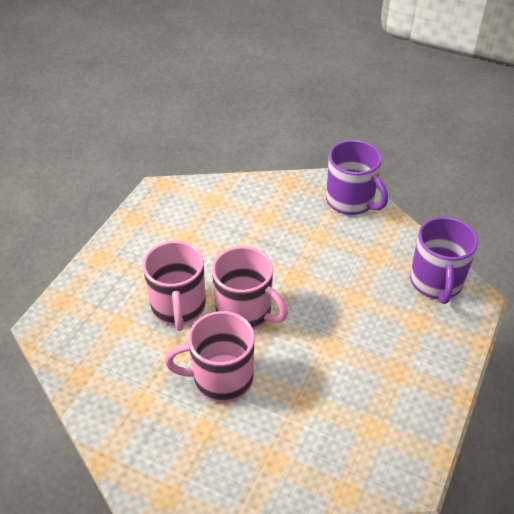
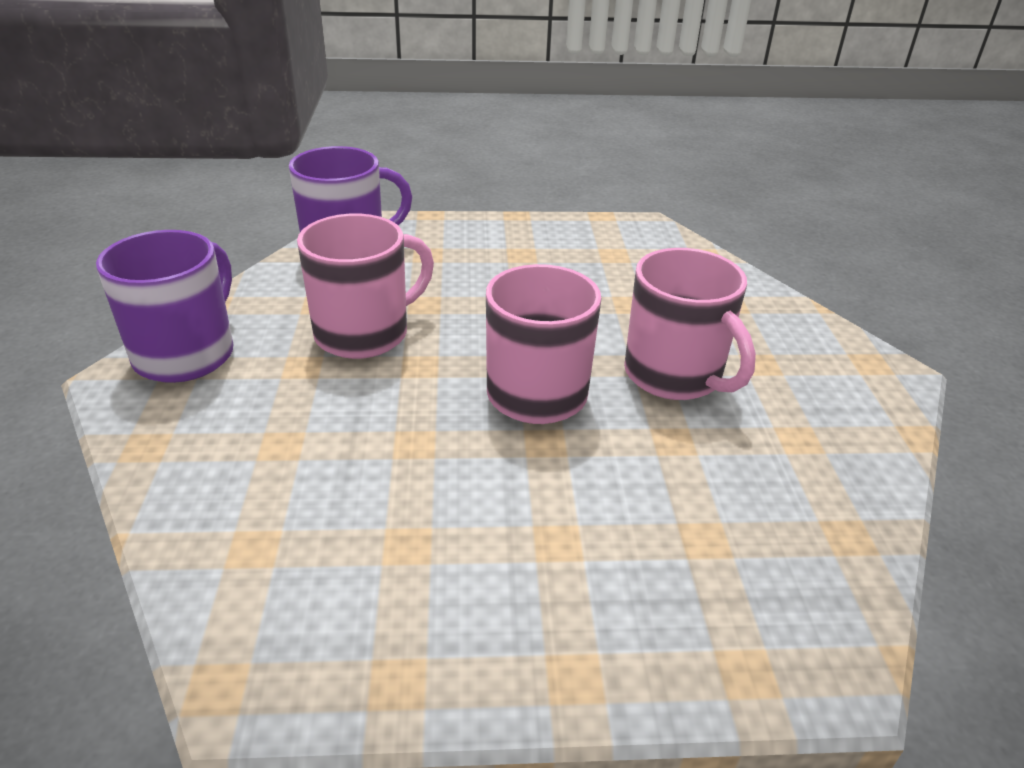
camera: 120 degrees left, 10 degrees down
(178, 307) = (595, 472): pink mug -> pink mug (364, 333)

